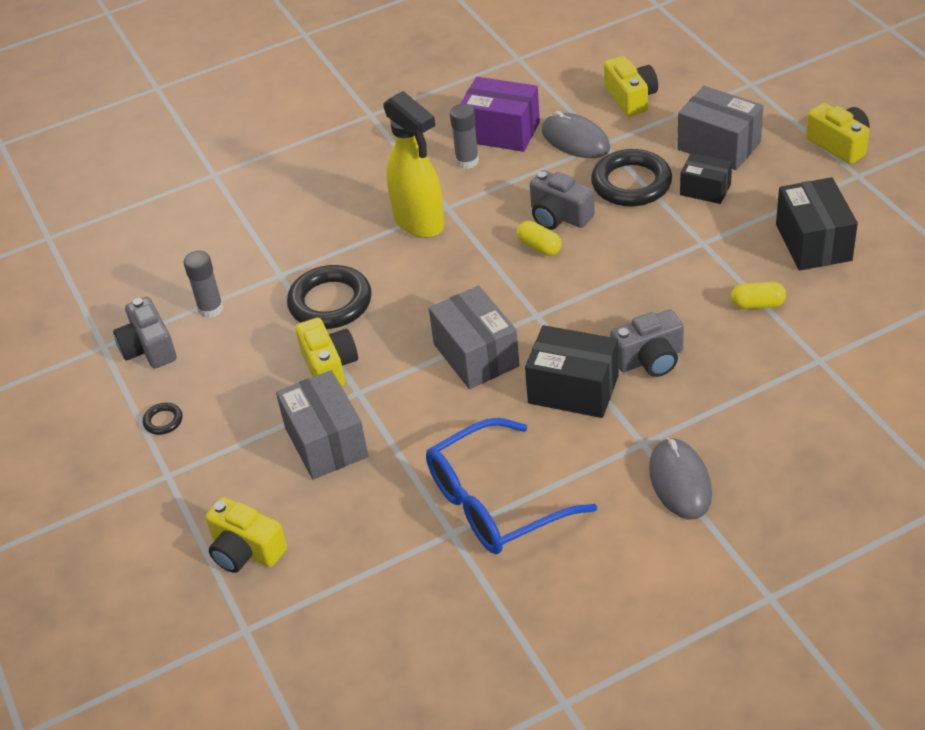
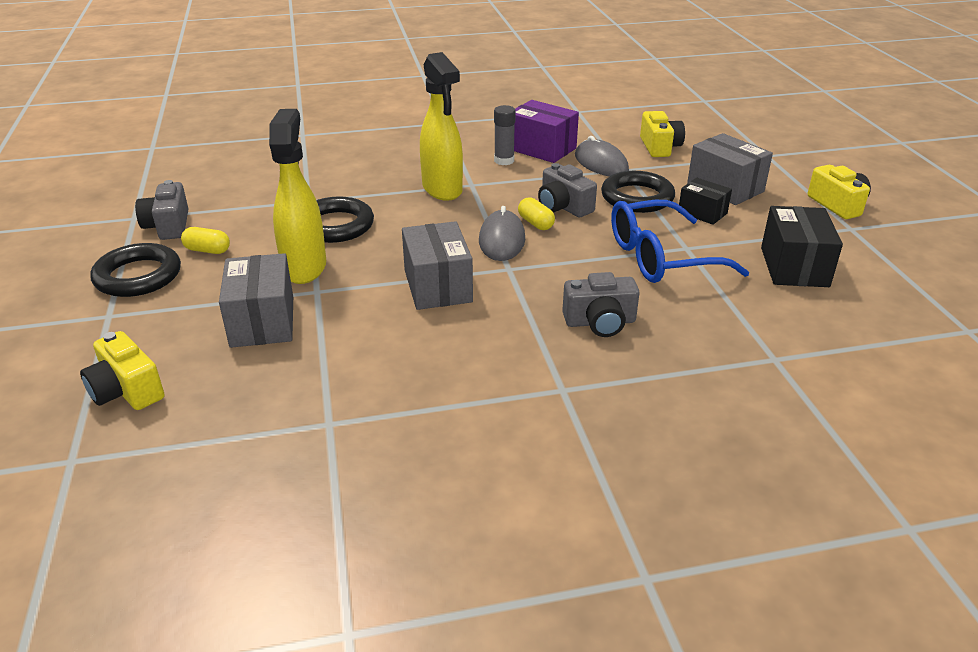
camera: 10 degrees right, 10 degrees down
(163, 421) = (138, 276): black ring -> black ring, size x2.25
(210, 309) = (237, 211): grey glue stick -> none
(329, 366) = (304, 267): yellow camera -> yellow spray bottle
(494, 503) = (386, 407): blue glasses -> blue glasses (660, 257)
(573, 389) = (514, 330): black box -> none
(680, 481) = (587, 433): grey mouse -> grey mouse (502, 240)
(757, 304) = (723, 302): yellow capsule -> yellow capsule (207, 250)

